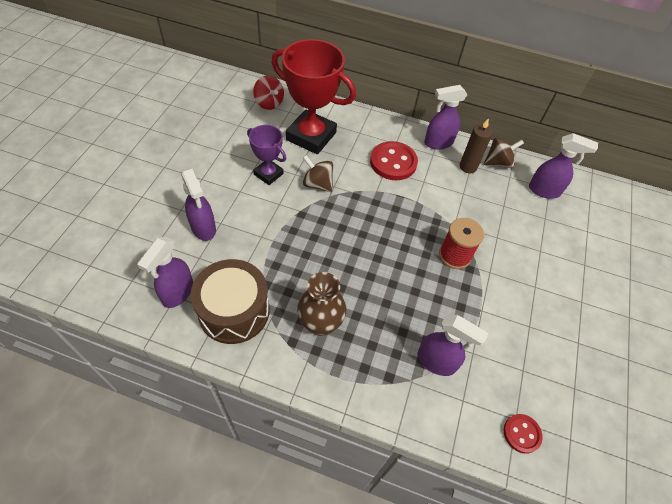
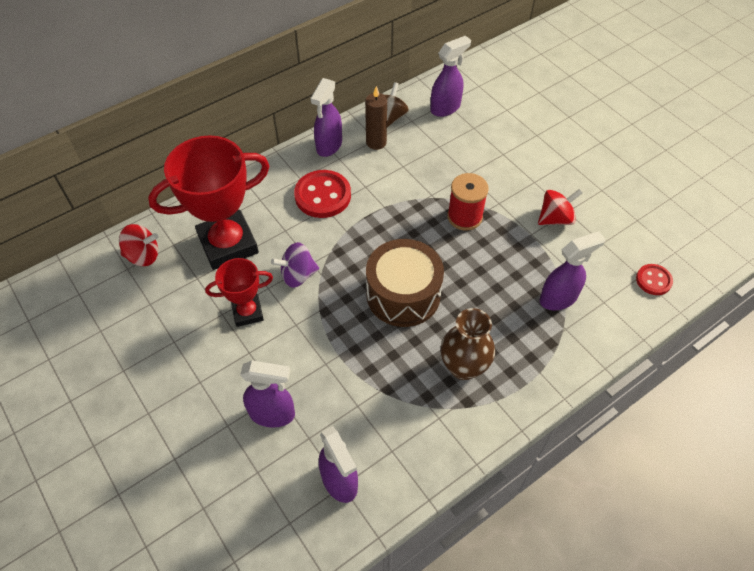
camera: 50 degrees left, 0 degrees up
(234, 311) = (399, 436): brown drum -> brown drum (403, 294)
(268, 174) = (247, 312): purple trophy -> red trophy
(317, 184) = (298, 275): brown spinning top -> purple spinning top
(513, 320) = (555, 218): none -> red spinning top

